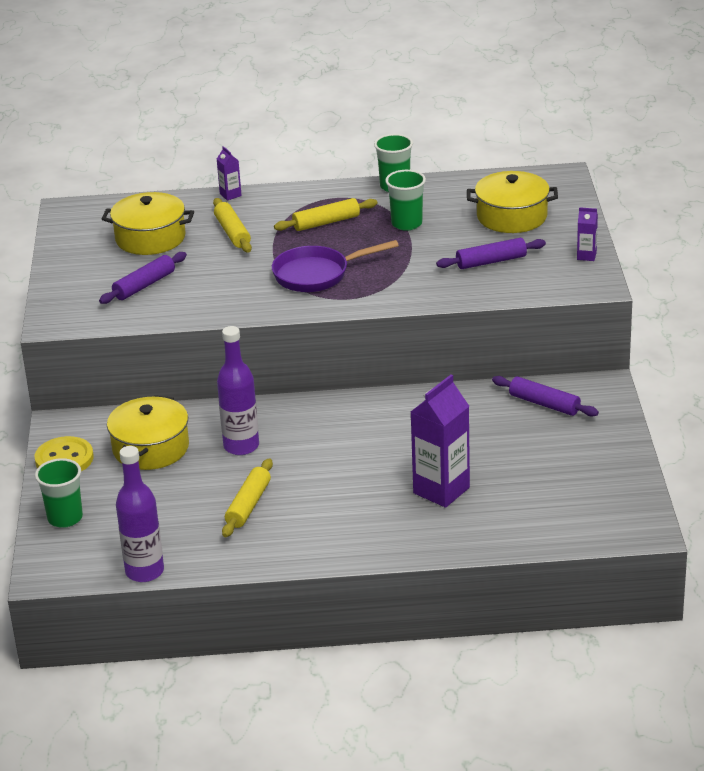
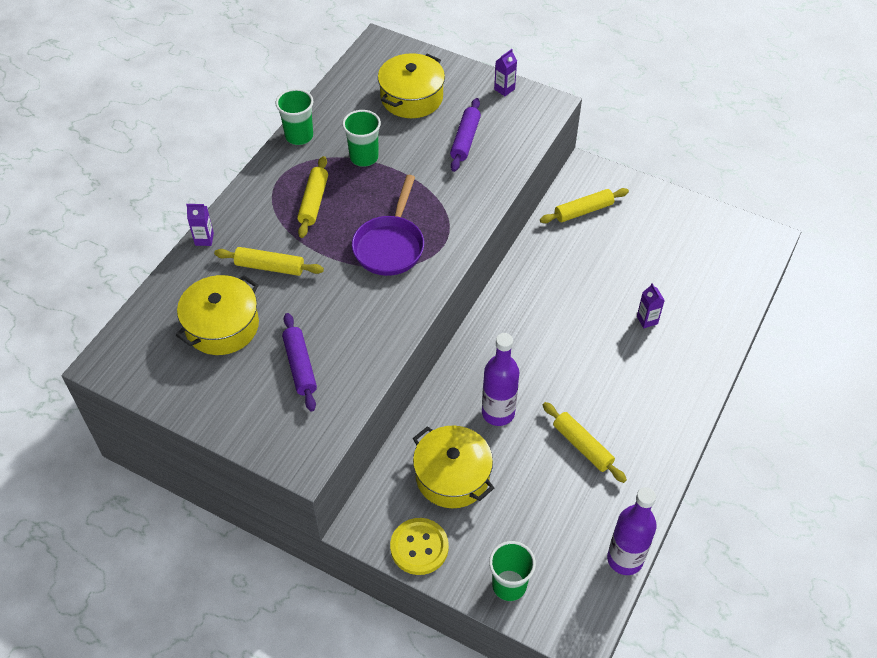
camera: 60 degrees left, 20 degrees up
(441, 490) = (647, 320): purple carton -> purple carton, size x0.47
(544, 404) = (583, 211): purple rolling pin -> yellow rolling pin

